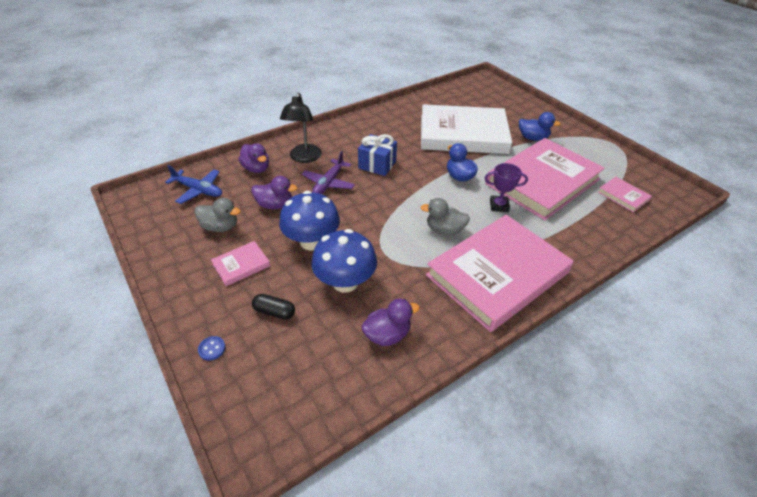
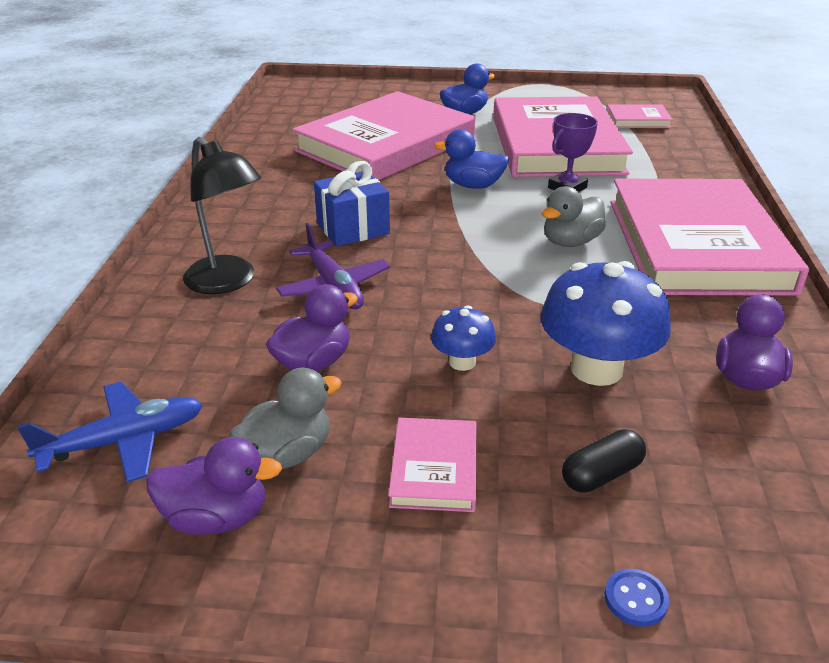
camera: 50 degrees left, 10 degrees down
(256, 169) = (174, 342): purple duck -> purple duck (217, 517)
(312, 241) = (462, 362): blue mushroom -> blue mushroom, size x0.53
(463, 134) = (386, 145): white book -> pink book

